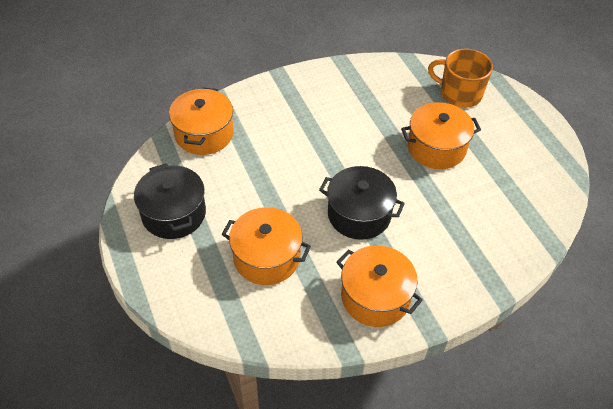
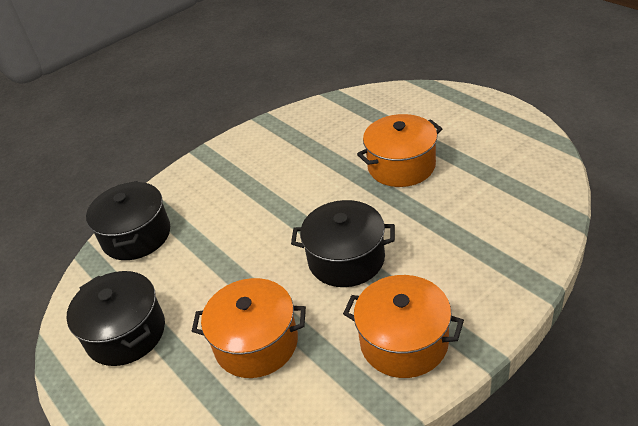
camera: 10 degrees left, 10 degrees down
(204, 134) = (136, 236): orange pot -> black pot
(459, 94) = (401, 110): orange mug -> none

